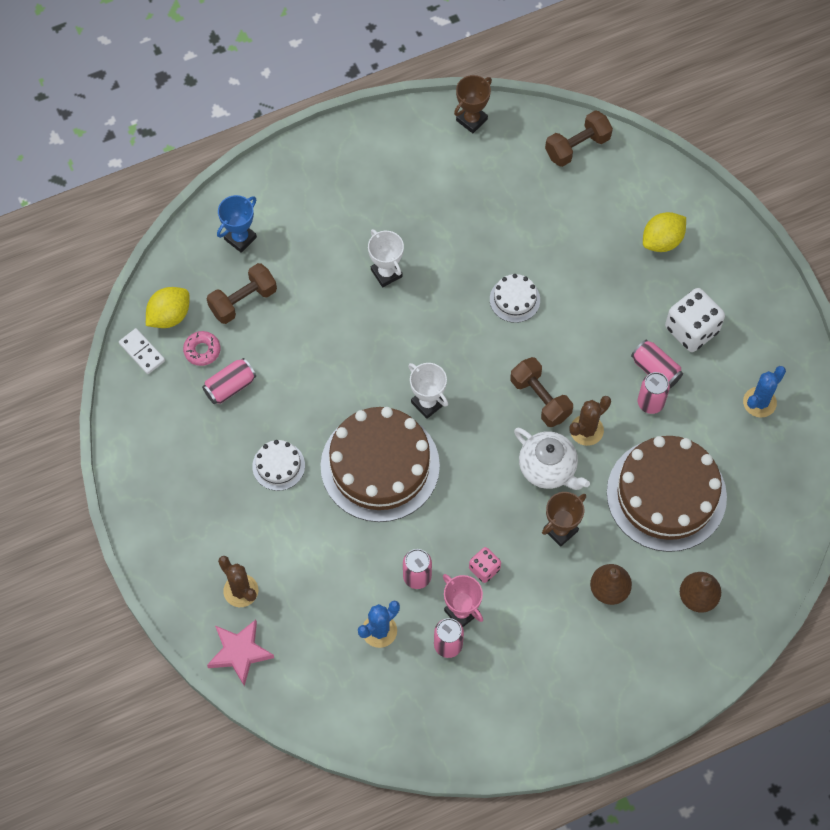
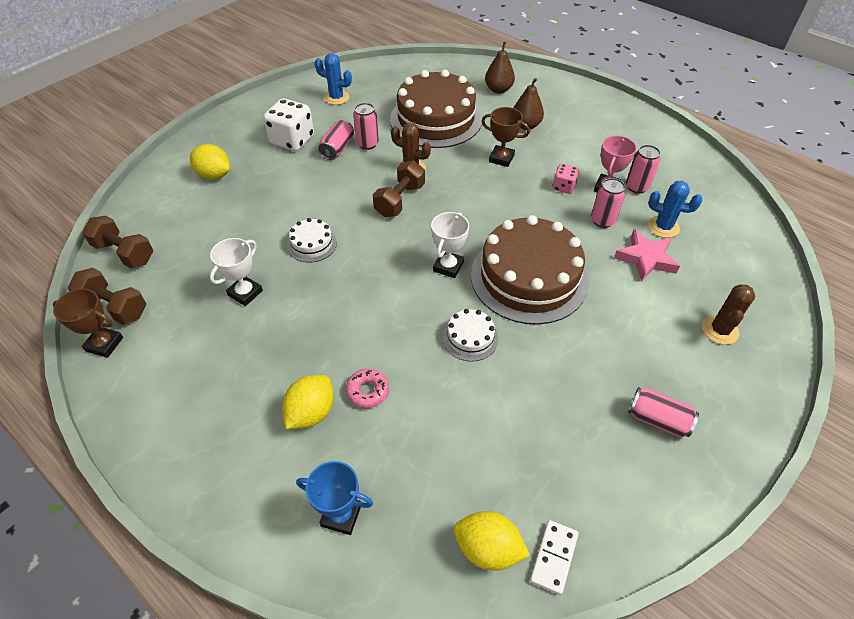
camera: 115 degrees left, 15 degrees down
(202, 350) = (510, 485): pink donut -> pink donut (367, 391)
(230, 386) = (534, 434): pink can -> pink can (658, 420)
(239, 652) = (768, 308): pink star -> pink star (646, 259)
(243, 301) = (424, 471): brown dumbbell -> brown dumbbell (114, 307)
(278, 466) = (585, 352): white cake -> white cake (470, 338)
(330, 244) = (311, 412): none -> yellow lemon
(386, 273) = (326, 347): white trophy -> white trophy (245, 293)
(548, 468) = (457, 178): white teapot -> none

